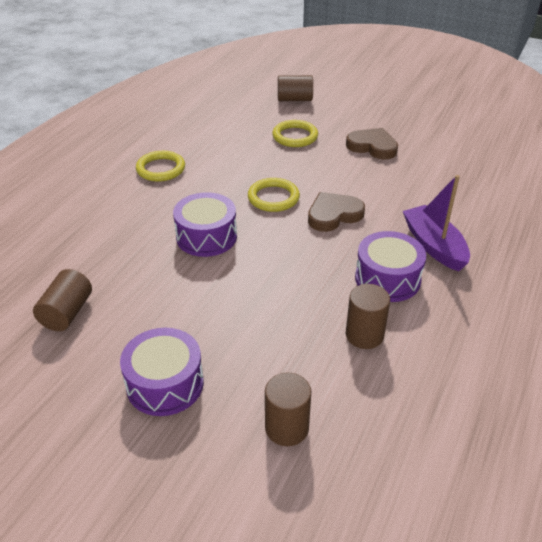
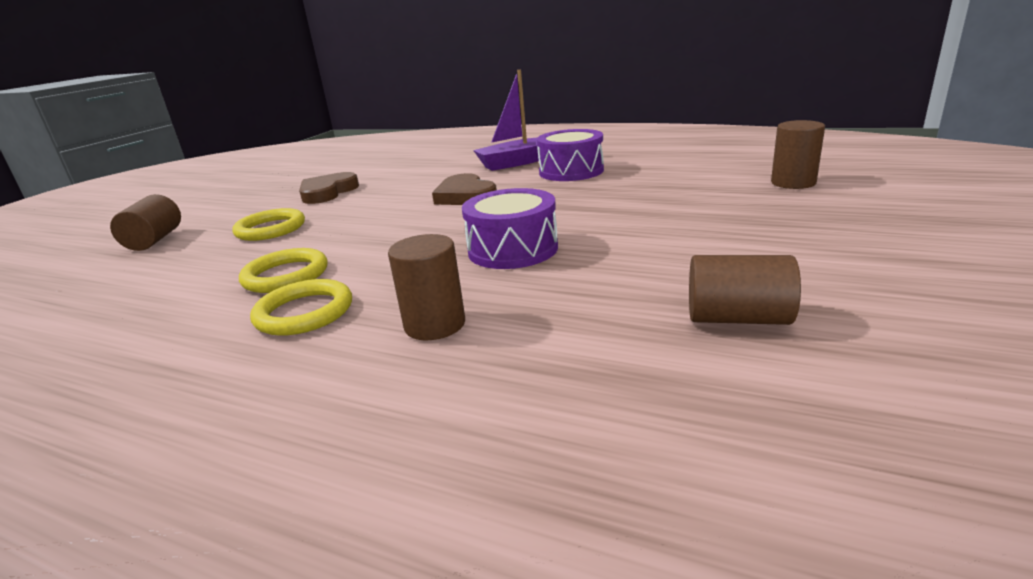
camera: 90 degrees left, 15 degrees down
(165, 384) = (801, 231): purple drum -> none
(273, 198) = (424, 224): yellow ring -> yellow ring (286, 275)
(364, 335) = (653, 172): brown cylinder -> brown cylinder (435, 324)

